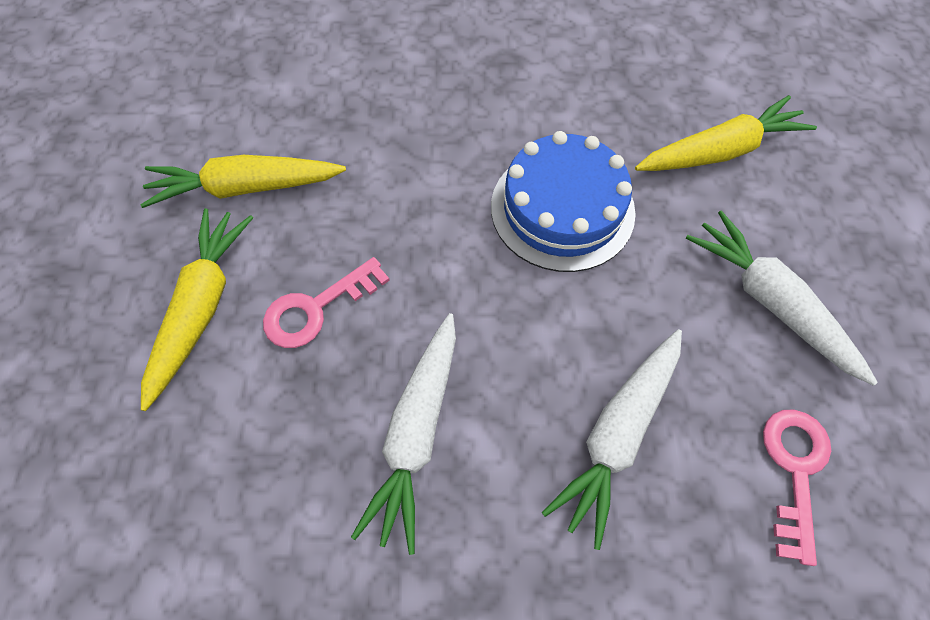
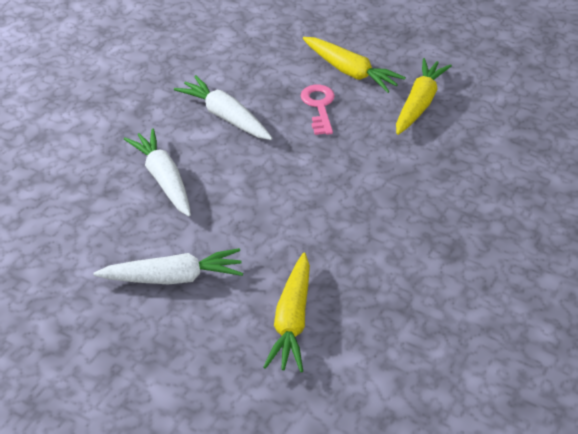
camera: 120 degrees right, 20 degrees down
(562, 209) = (307, 221): blue cake -> none
(794, 470) = (89, 231): pink key -> none

